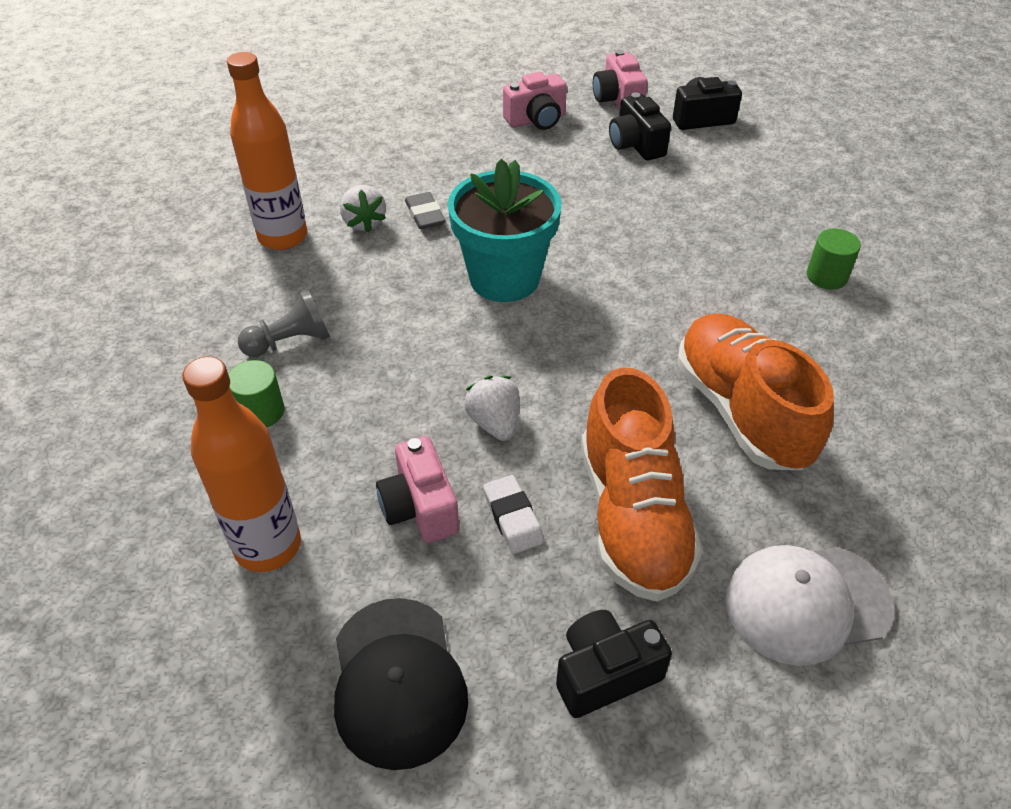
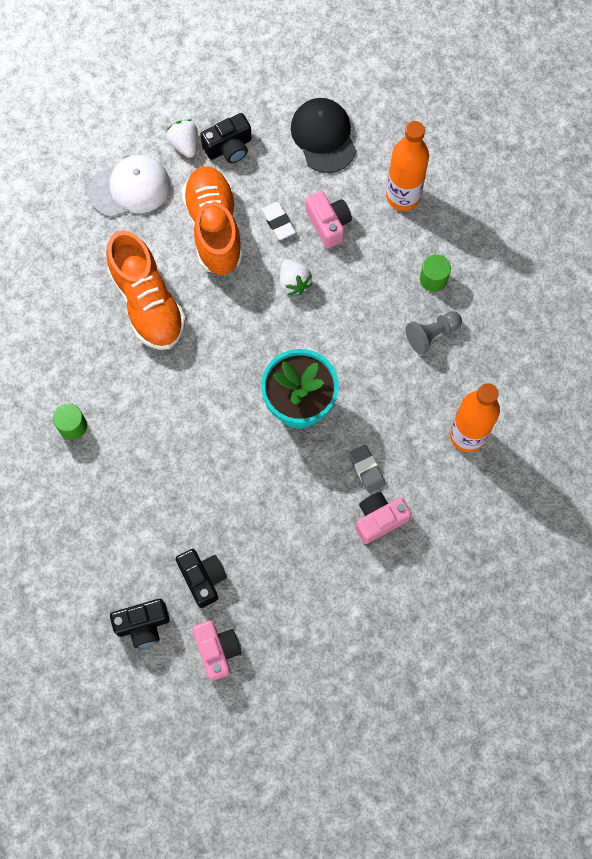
camera: 175 degrees right, 25 degrees up
(364, 222) = (411, 456): white strawberry -> white strawberry (185, 144)
(536, 120) = (290, 609): pink camera -> pink camera (379, 519)

